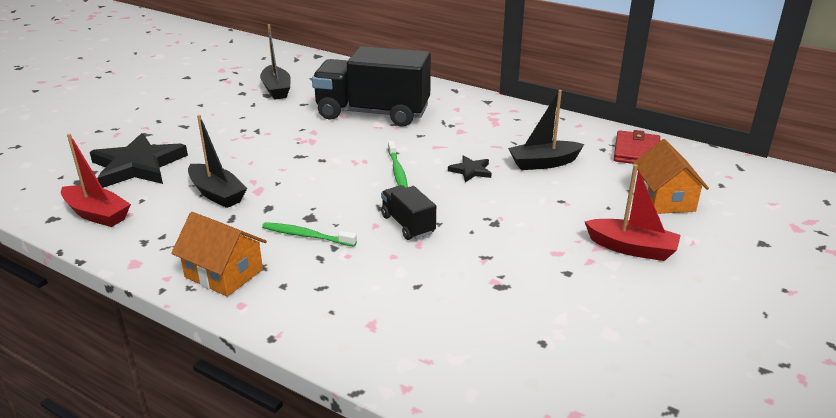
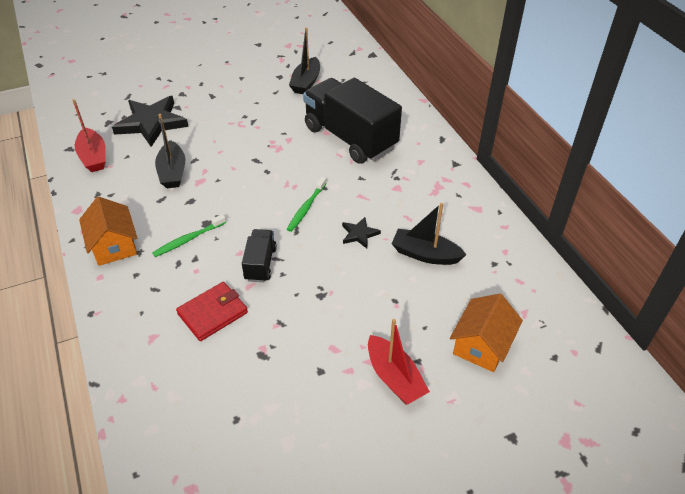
camera: 35 degrees right, 15 degrees up
(307, 236) = (189, 239): green toothbrush -> green toothbrush turned 90 degrees counterclockwise
(636, 152) = (520, 281): red wallet -> red wallet (213, 313)

